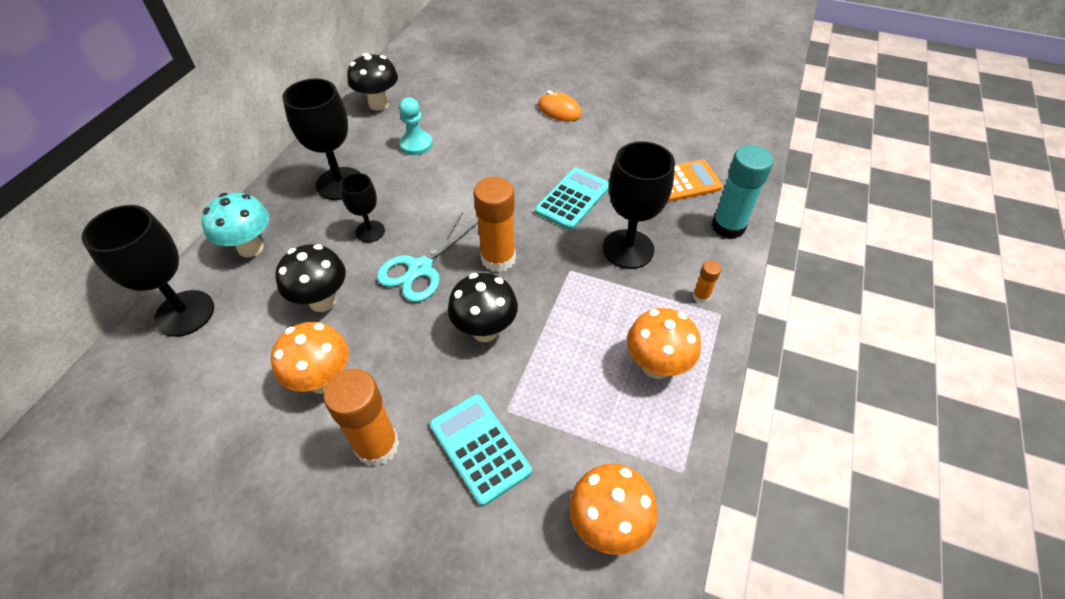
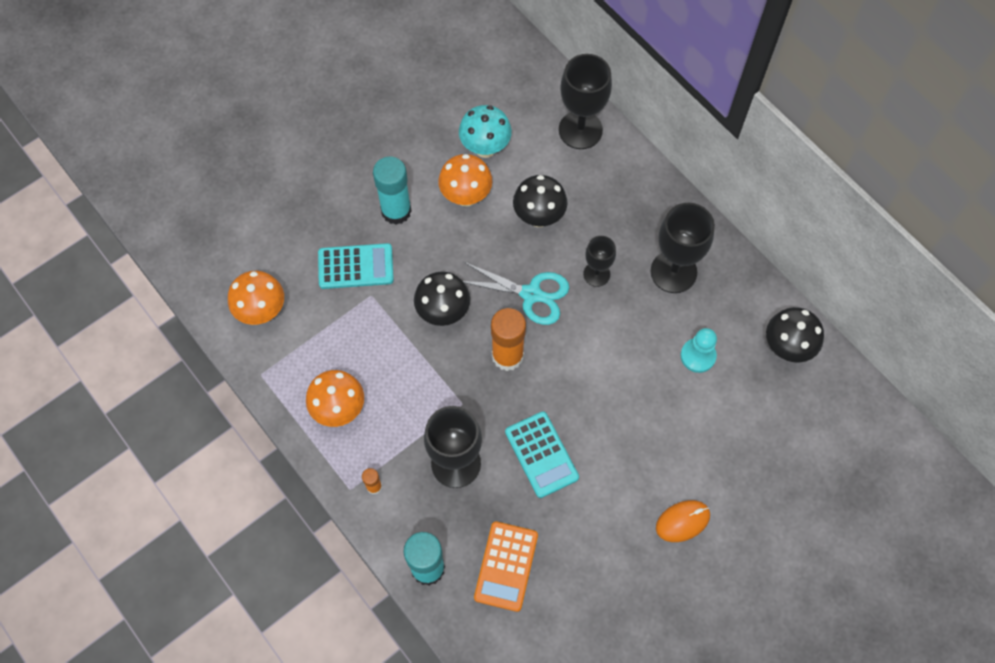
camera: 120 degrees right, 15 degrees up
(250, 248) = (627, 185): turquoise mushroom -> turquoise mushroom (485, 148)
(377, 446) = (396, 211): orange glue stick -> turquoise glue stick
(420, 269) = (531, 294): turquoise scissors -> turquoise scissors turned 135 degrees clockwise

